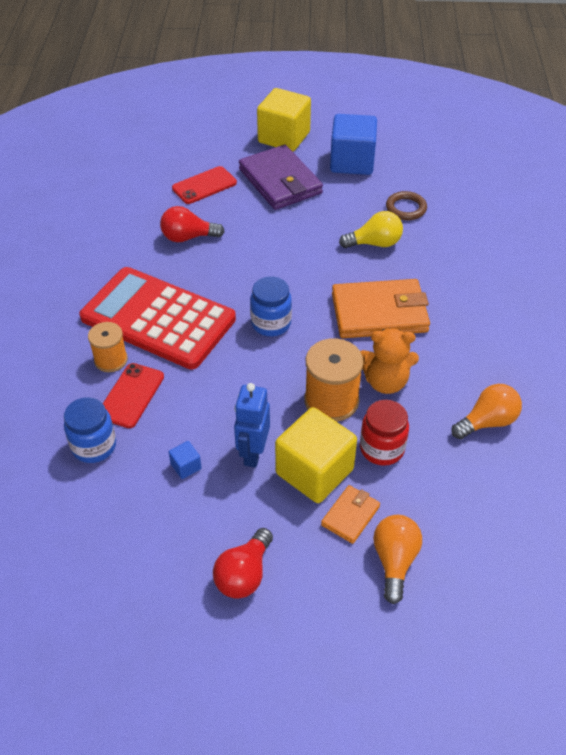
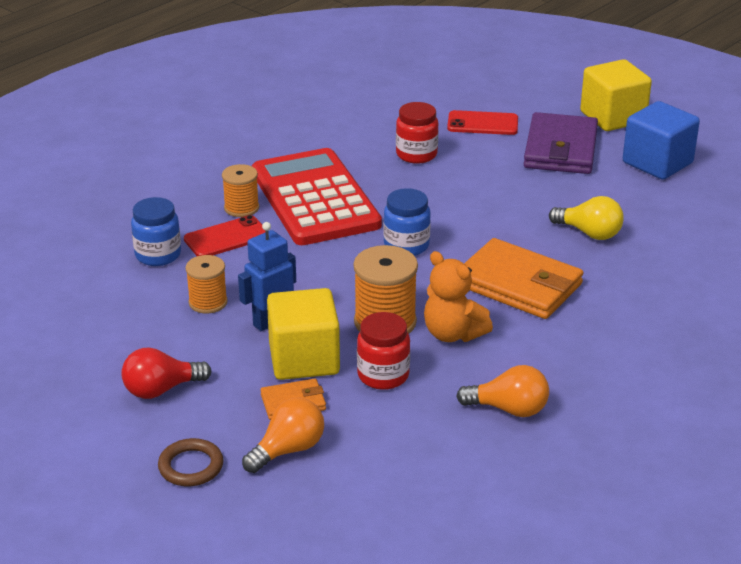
camera: 40 degrees right, 15 degrees down
(186, 466) = (208, 302): blue cube -> orange spool
(188, 237) = (416, 154): red light bulb -> red jar
(406, 208) = (662, 221): brown ring -> brown ring (191, 466)

